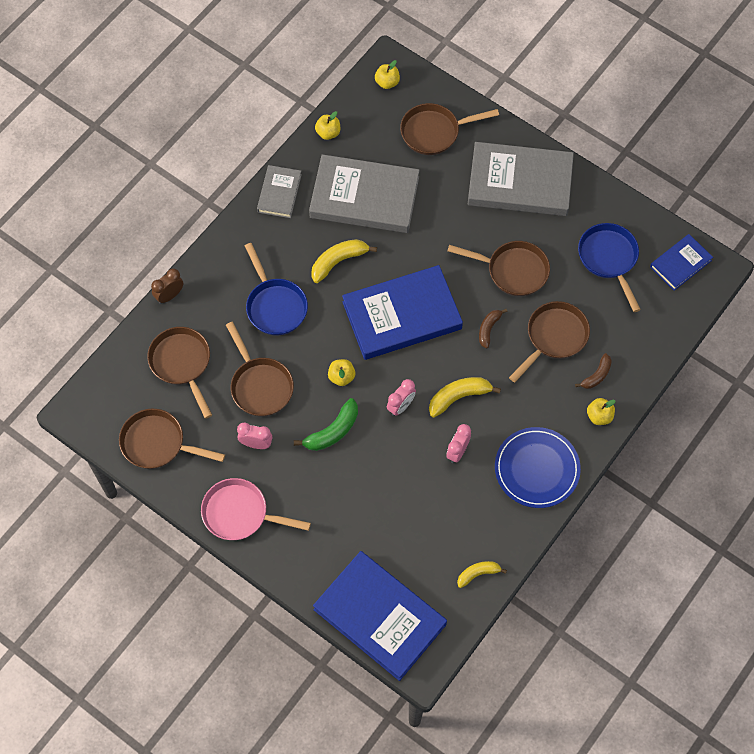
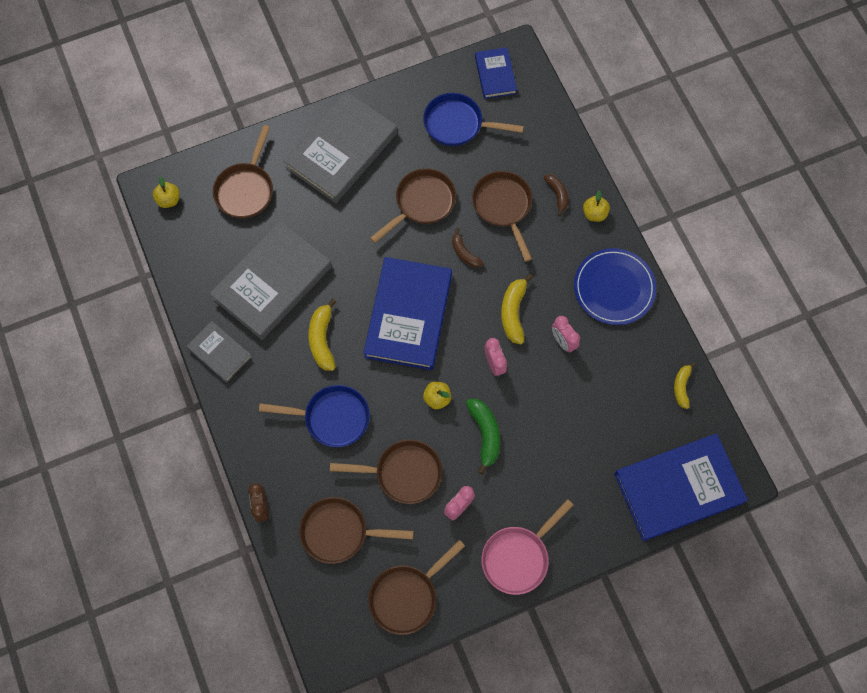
camera: 60 degrees left, 5 degrees up
(328, 133) = (186, 277): yellow apple -> none

